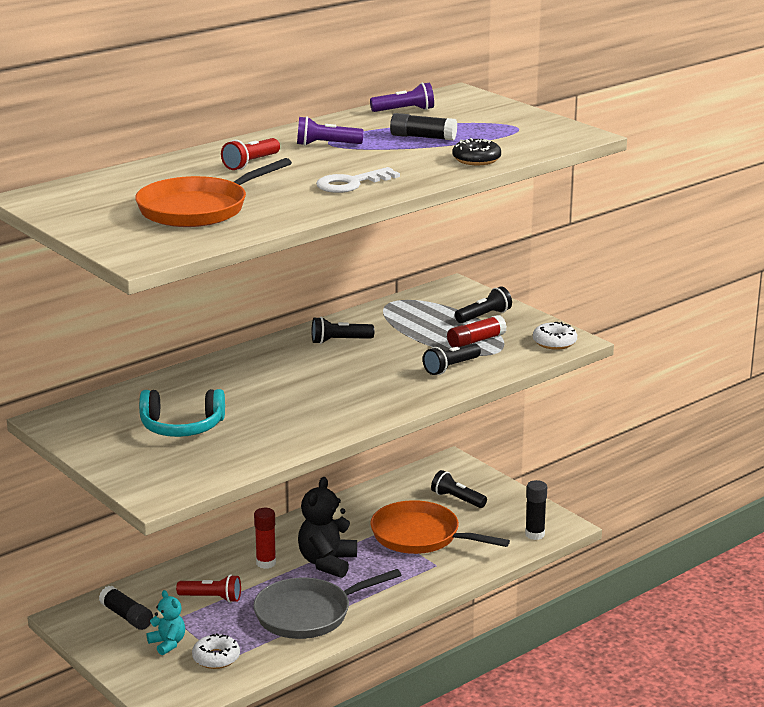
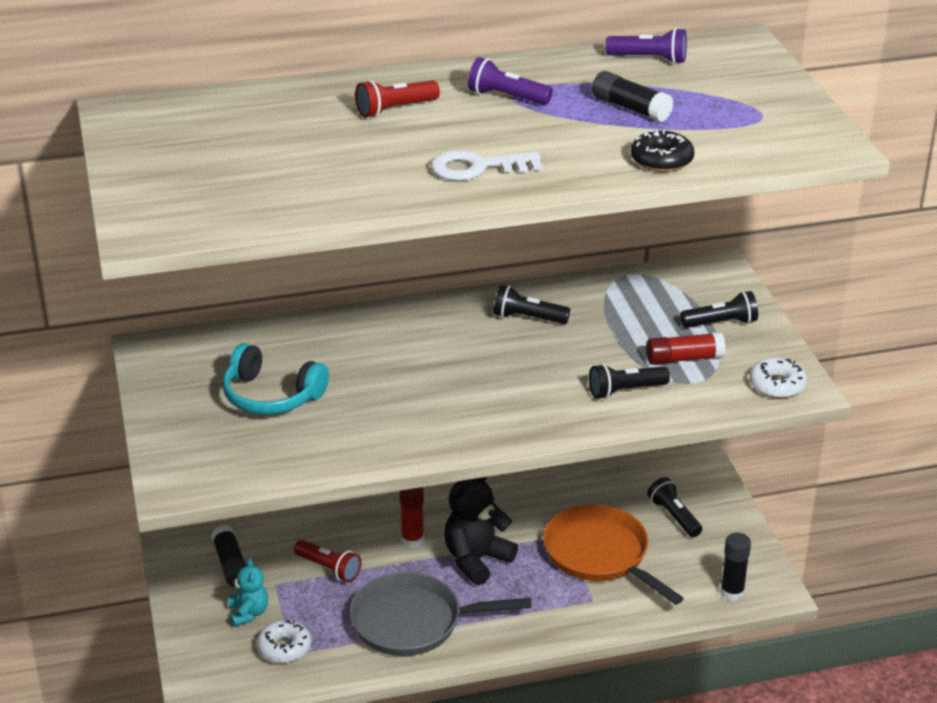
camera: 25 degrees right, 10 degrees up
(198, 209) = (272, 170): orange pan -> none

